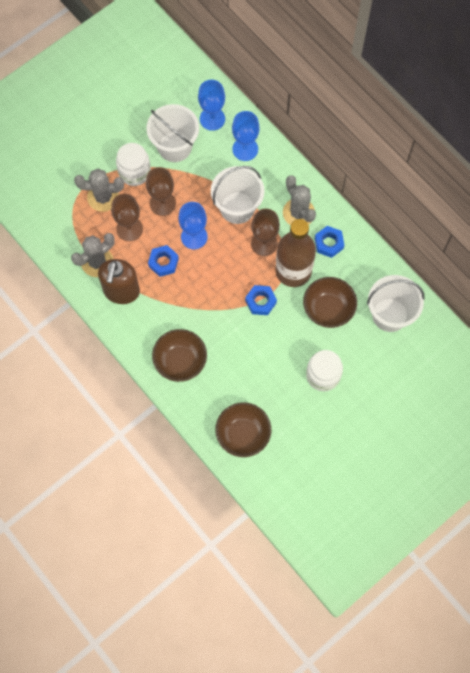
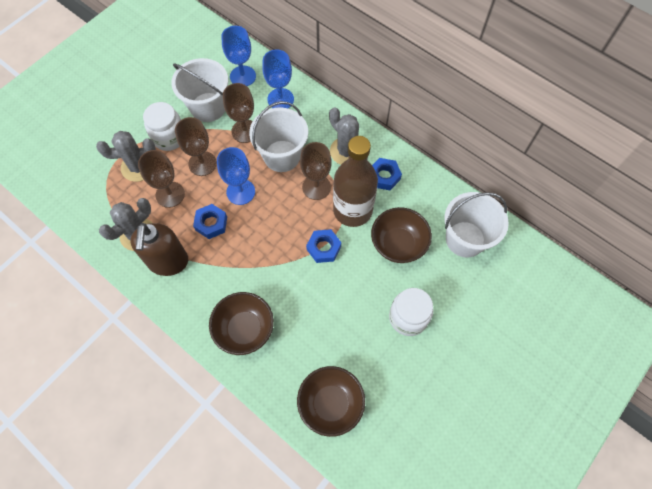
camera: 10 degrees left, 5 degrees down
(206, 177) = (245, 131): none -> brown goblet

